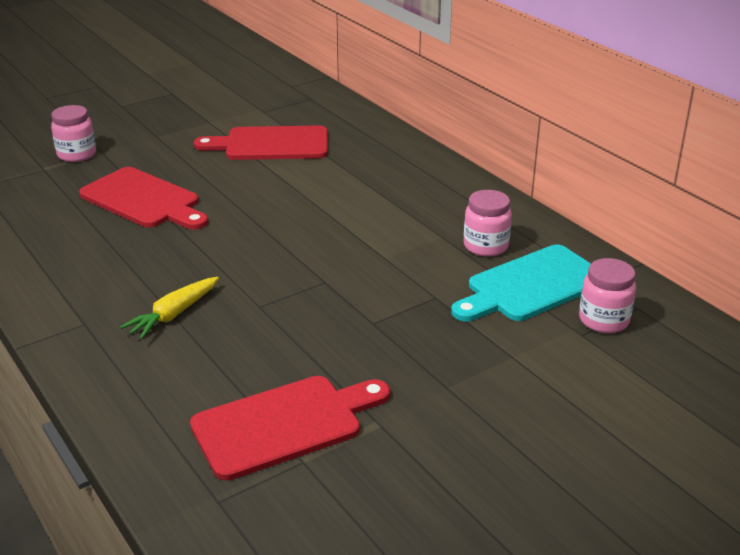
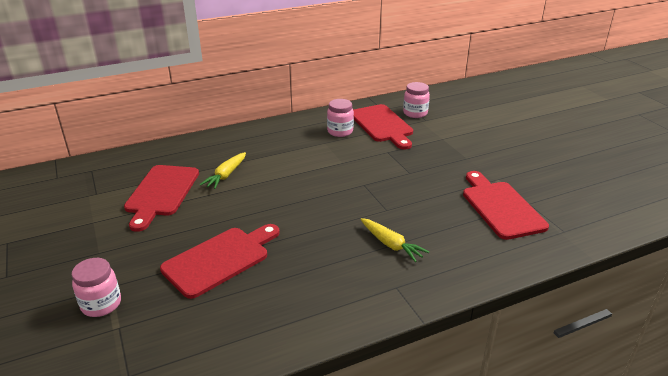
camera: 80 degrees left, 0 degrees up
(321, 175) = (226, 175): none -> yellow carrot
(531, 286) = (382, 125): turquoise cutting board -> red cutting board

